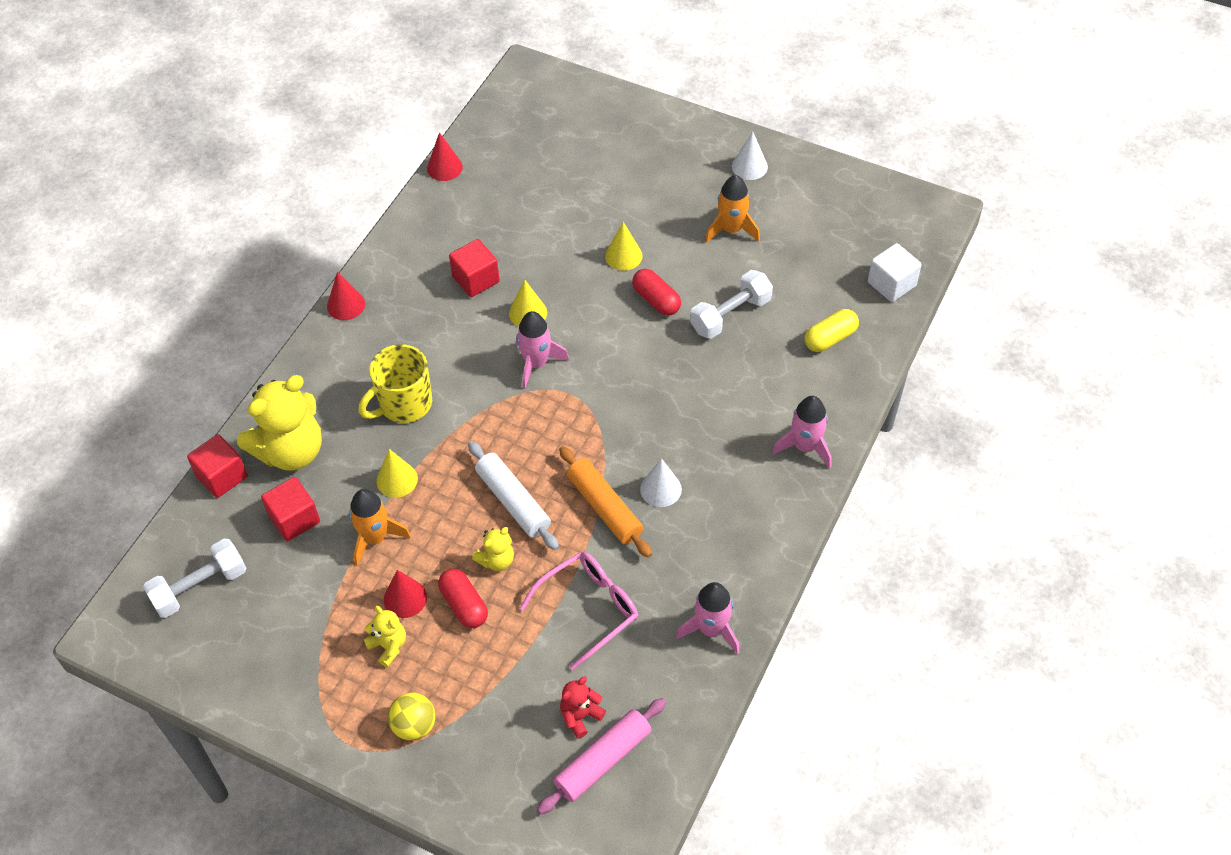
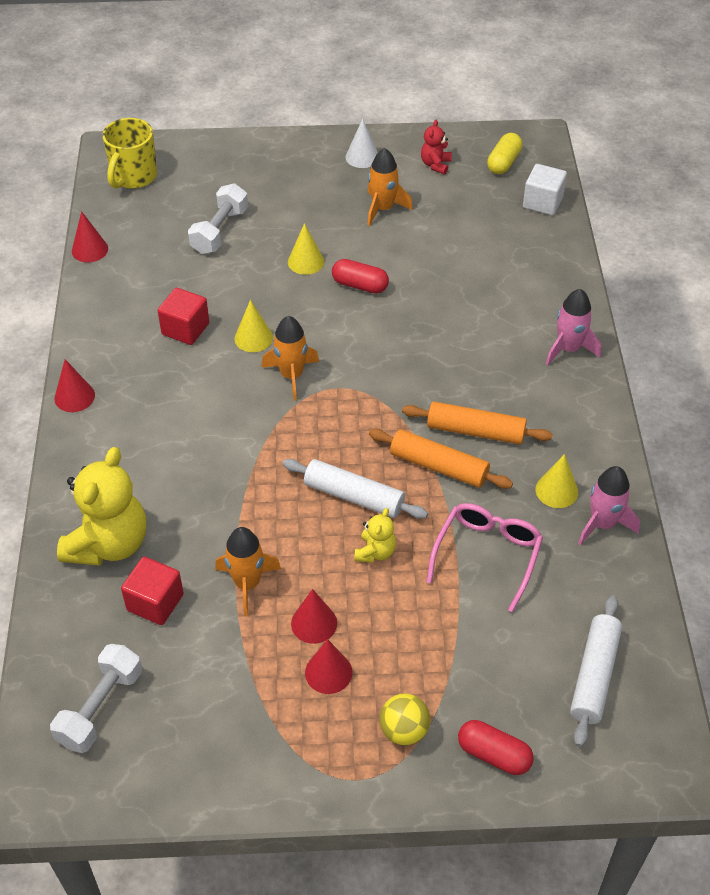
camera: 30 degrees left, 5 degrees down
(222, 476) = (53, 596): red cube -> none
(388, 646) = (328, 672): yellow teddy bear -> red cone
(397, 479) = (232, 524): yellow cone -> yellow cone (556, 490)
(404, 404) = (192, 458): yellow mug -> yellow mug (133, 177)
(464, 605) = (373, 603): red capsule -> red capsule (493, 755)
(536, 363) = (291, 375): pink rocket -> orange rocket
(580, 716) = (547, 648): red teddy bear -> red teddy bear (435, 165)
(603, 760) = (594, 675): pink rolling pin -> white rolling pin
(660, 489) = (475, 431): white cone -> orange rolling pin
(730, 315) = (431, 273): white dumbbell -> white dumbbell (219, 231)
(830, 338) = (525, 260): yellow capsule -> yellow capsule (503, 162)

